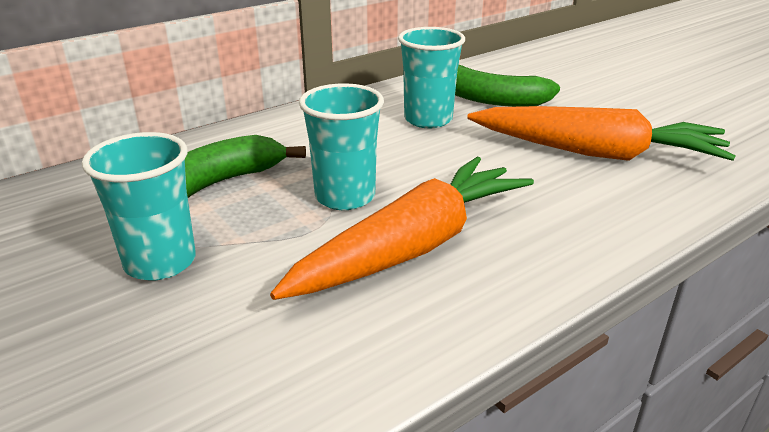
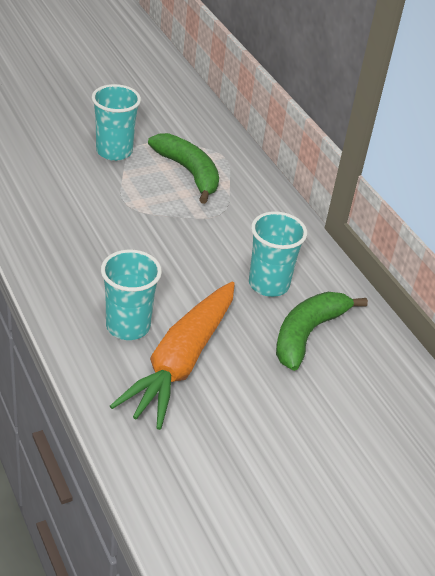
camera: 95 degrees right, 10 degrees up
(345, 197) = (157, 220): turquoise cup -> turquoise cup (128, 326)
(413, 246) = (91, 235): orange carrot -> none

